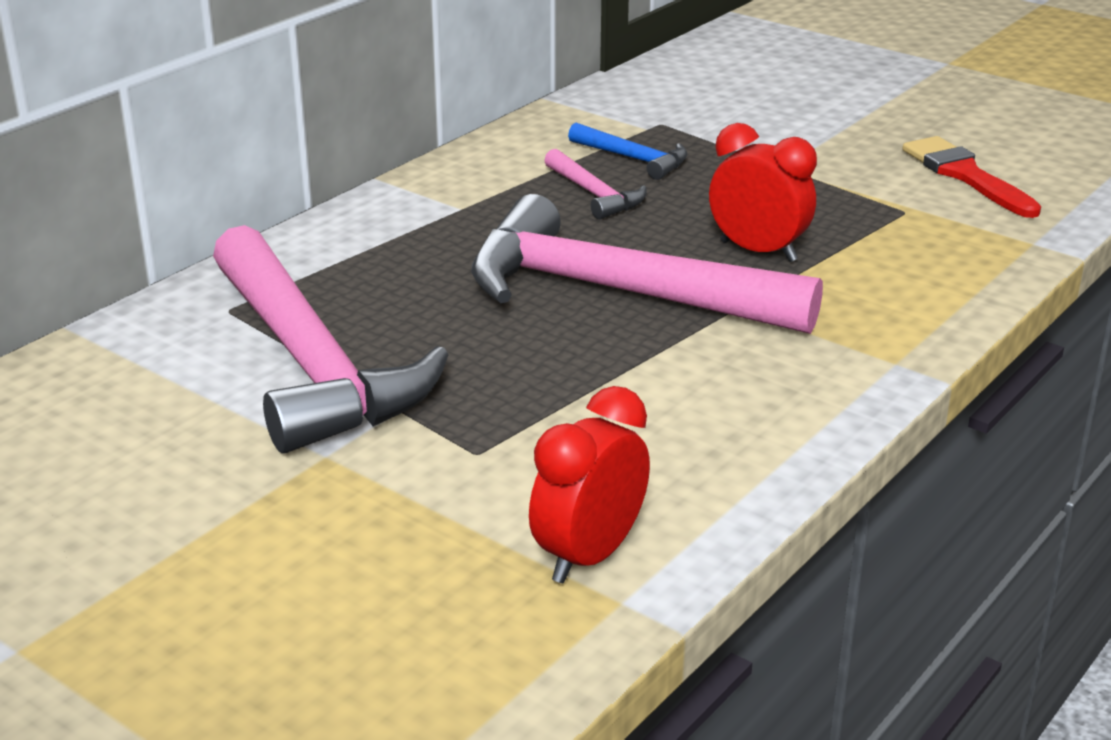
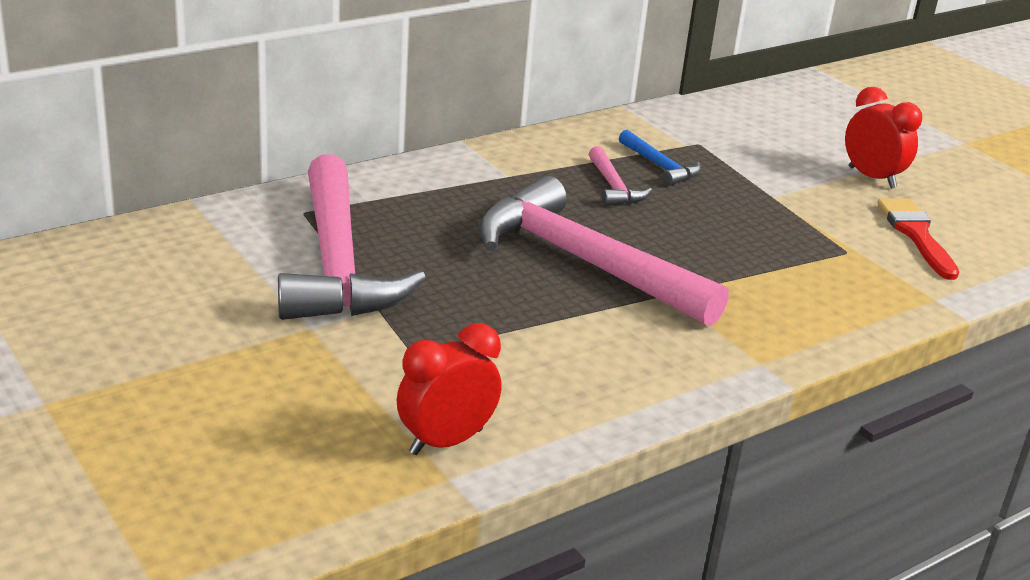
camera: 15 degrees right, 0 degrees up
(758, 251) = (710, 256): red clock -> red clock (872, 178)

